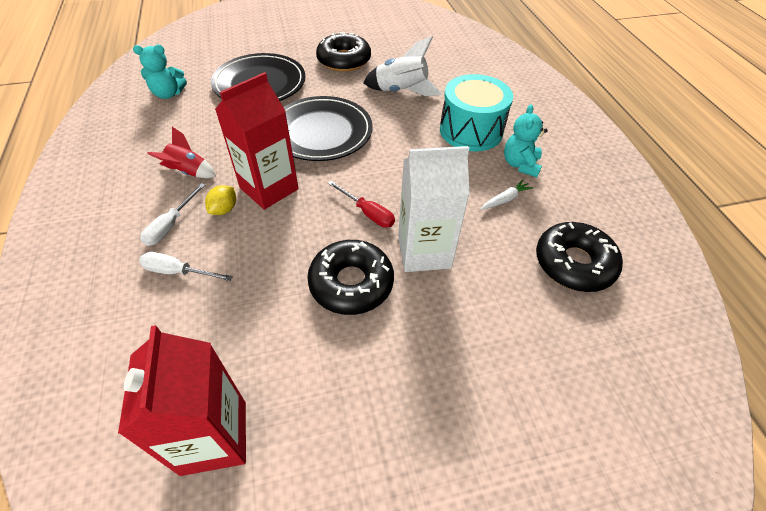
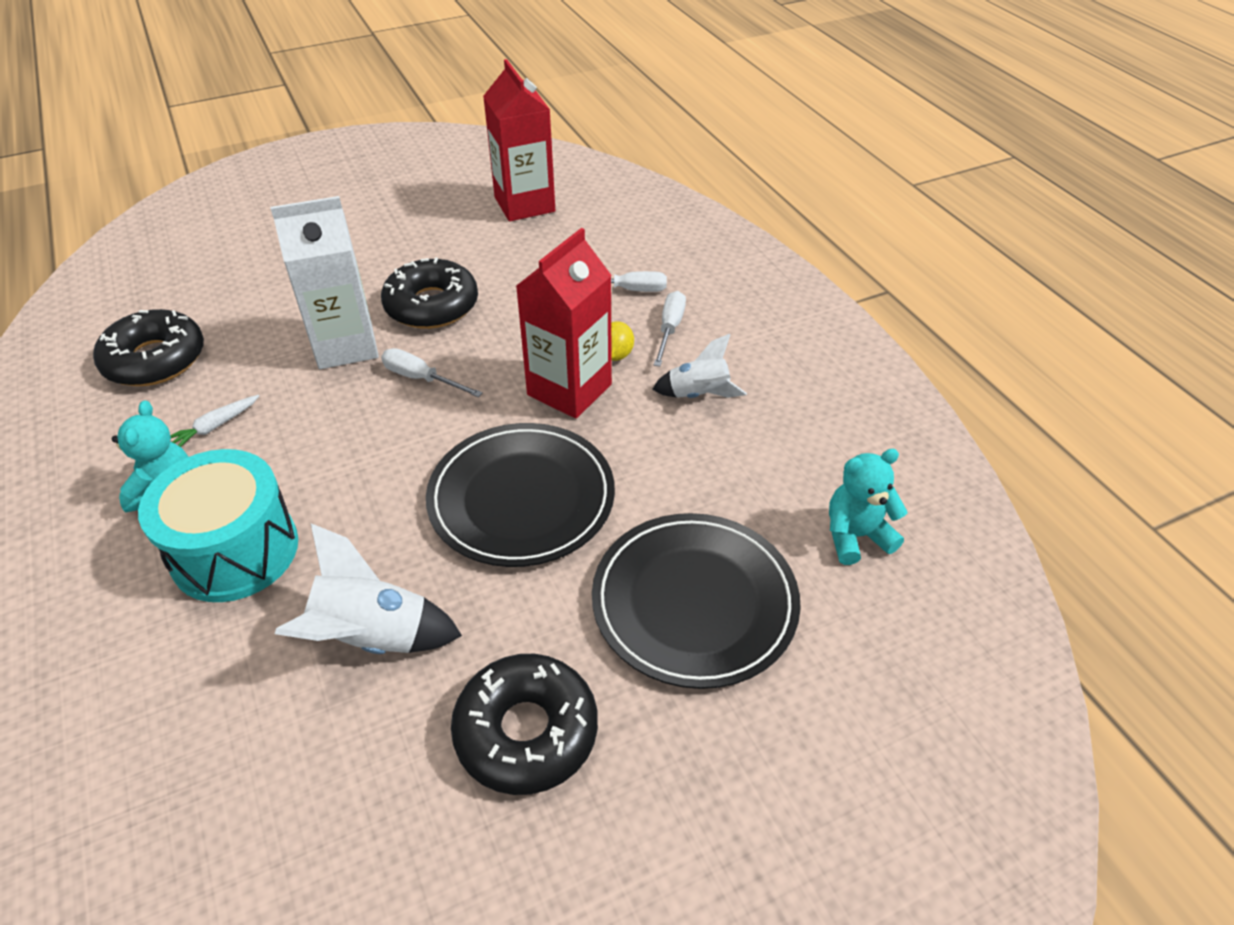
camera: 170 degrees right, 5 degrees down
(188, 172) = (698, 395): red rocket -> white rocket
(367, 213) = (421, 378): red screwdriver -> white screwdriver

